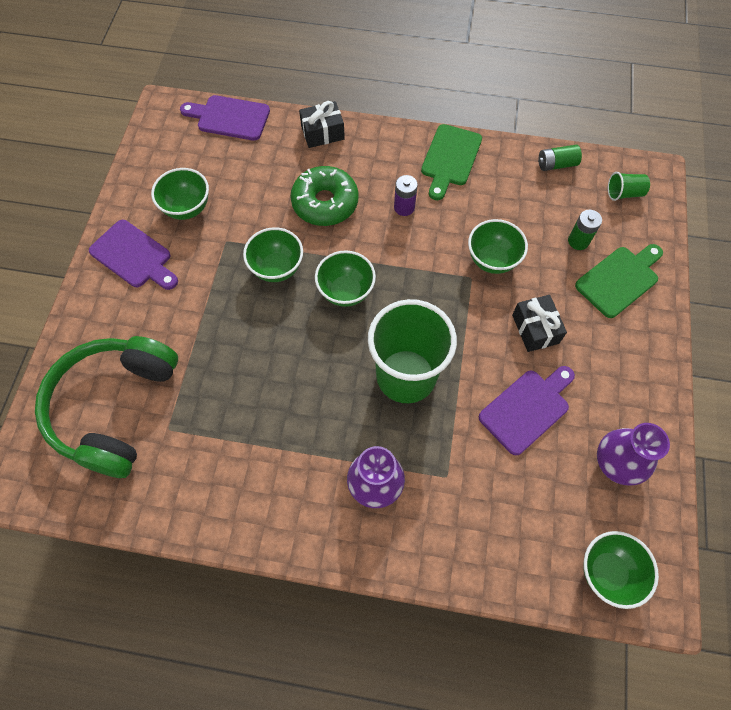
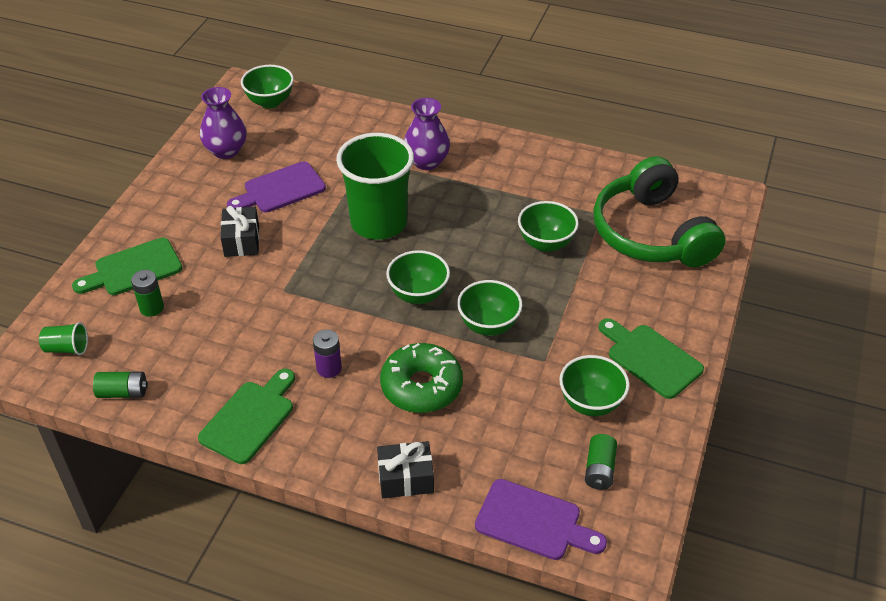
camera: 170 degrees left, 20 degrees down
(115, 408) = (651, 233): green headphones -> green headphones turned 135 degrees clockwise
(134, 256) = (650, 359): purple cutting board -> green cutting board
(182, 158) = (599, 470): none -> green battery
(492, 260) = (253, 302): green bowl -> green bowl (546, 243)

